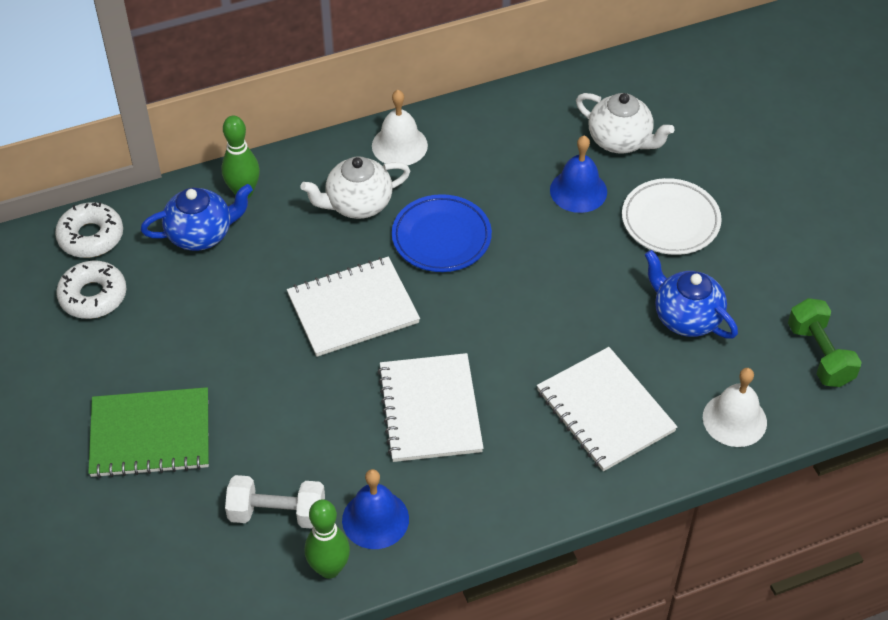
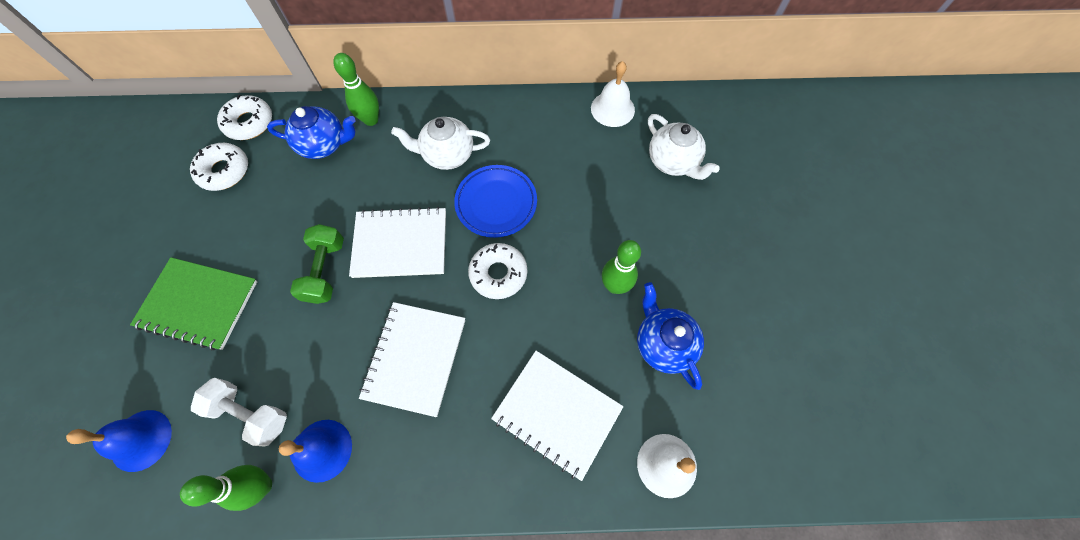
camera: 20 degrees right, 15 degrees up
(399, 145) = (501, 115): white bell -> white bell (612, 109)
(480, 305) = (498, 274): none -> white donut
(578, 191) = (621, 195): blue bell -> blue bell (141, 440)
(605, 411) = (557, 413): white notebook -> white notebook turned 45 degrees counterclockwise
(611, 280) = (615, 286): none -> green bowling pin
(670, 221) = (685, 247): white plate -> none
(819, 355) = (769, 424): green dumbbell -> green dumbbell (325, 270)

